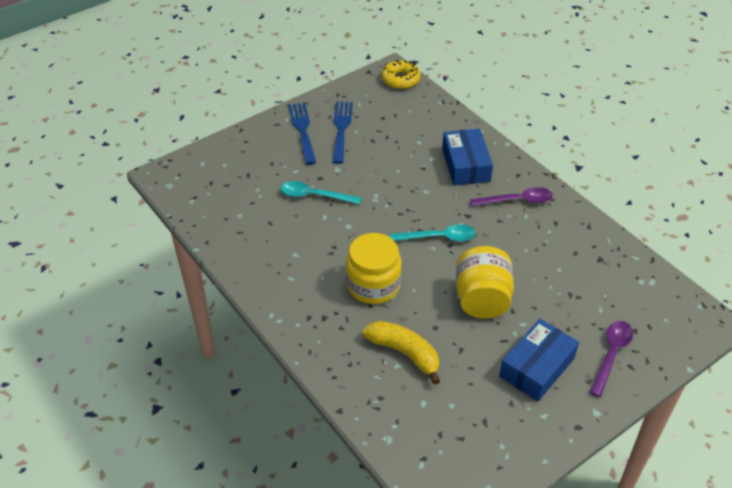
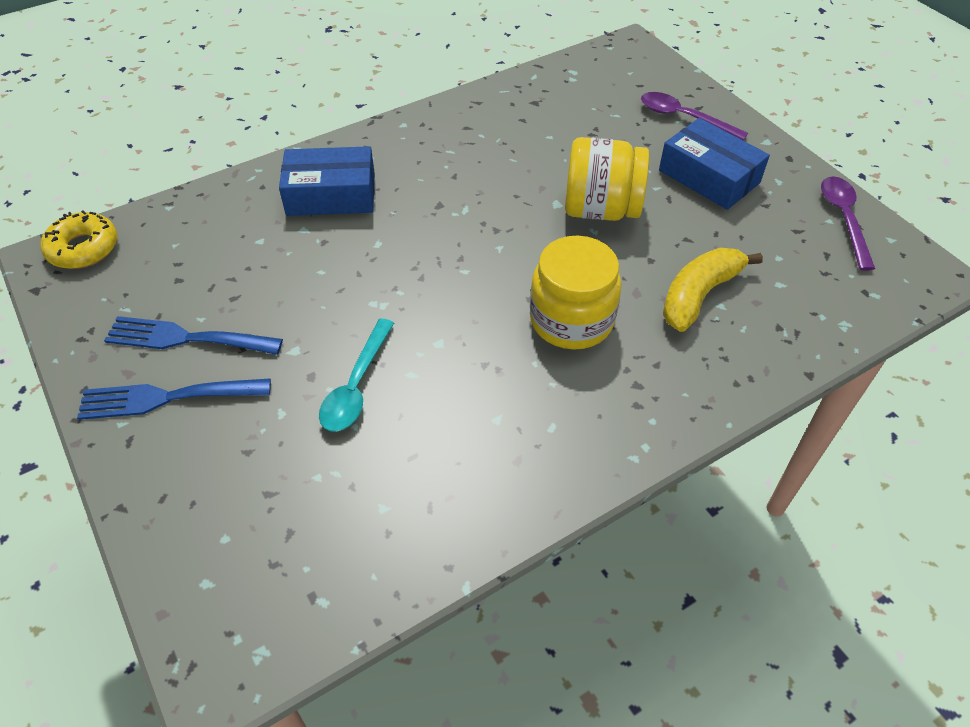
camera: 85 degrees left, 5 degrees up
(438, 237) = (480, 239): turquoise spoon -> none
(517, 200) = (419, 154): purple spoon -> purple spoon (843, 219)

